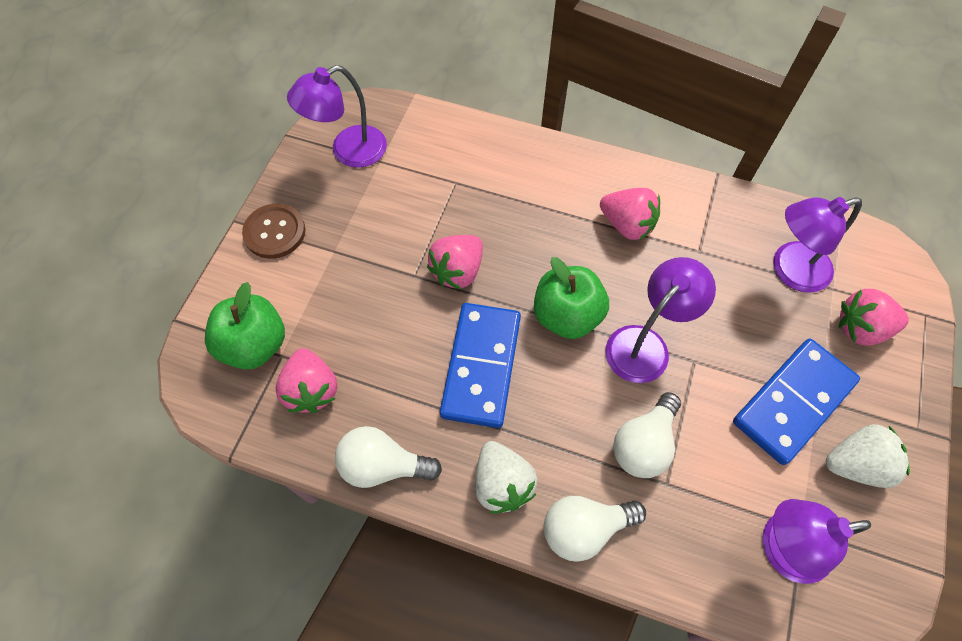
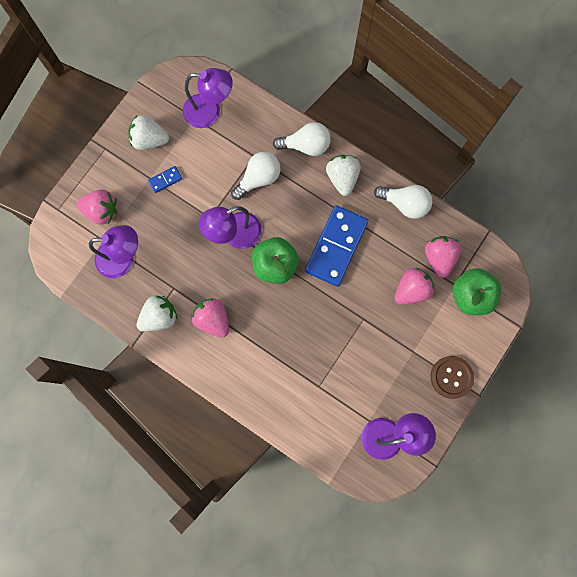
camera: 165 degrees left, 15 degrees up
(458, 271) = (334, 314): pink strawberry -> pink strawberry (411, 290)
(700, 211) = (159, 317): none -> white strawberry
(793, 402) = (165, 180): blue domino -> blue domino, size x0.42

